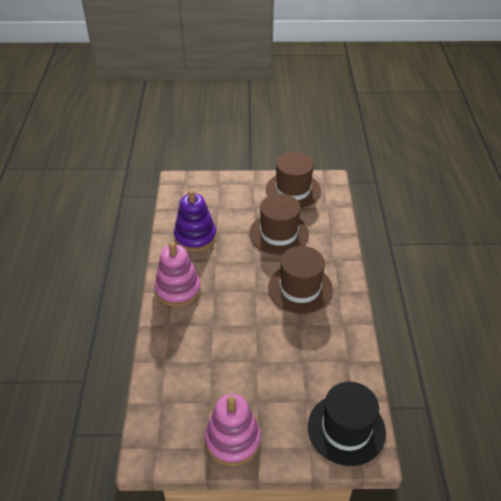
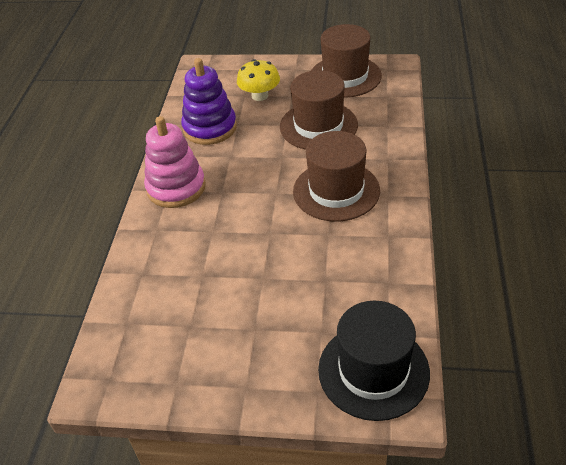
camera: 10 degrees right, 0 degrees up
(229, 208) = (260, 96): none -> yellow mushroom
(233, 440) = (212, 376): pink stacking toy -> none

